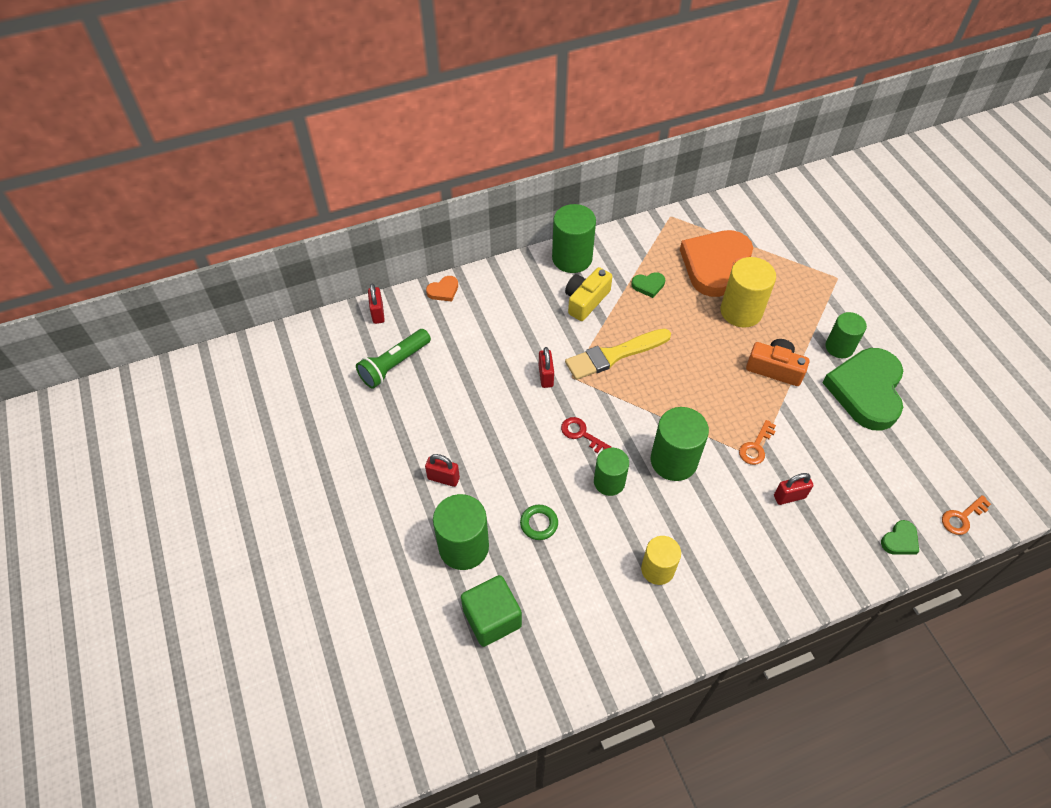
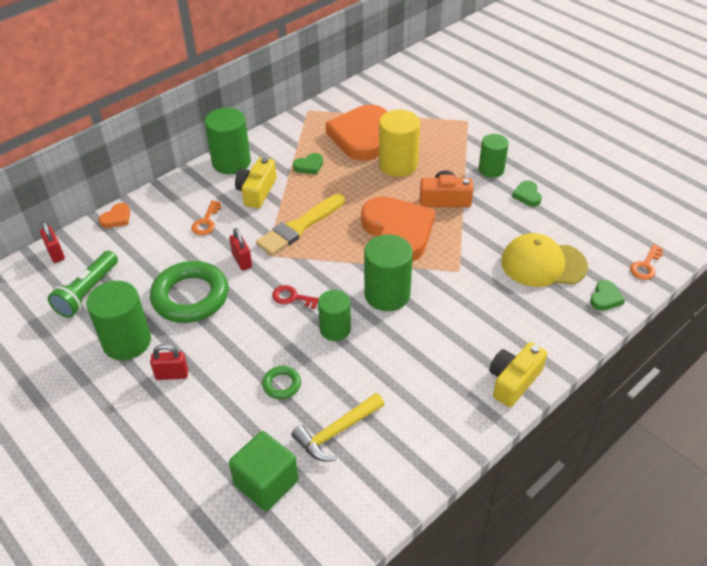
camera: 20 degrees left, 10 degrees down
(463, 547) = (214, 428): green cylinder -> green cylinder (127, 342)
(485, 400) = (190, 297): none -> green ring
(572, 591) = (336, 432): none -> yellow hammer
(657, 569) = (409, 387): yellow cylinder -> none
(711, 392) = (398, 232): none -> orange heart
(756, 446) = (454, 262): orange key -> orange key (206, 222)
(764, 599) = (513, 381): none -> yellow camera
(789, 496) = (499, 292): red padlock -> none
(849, 479) = (543, 264): none -> yellow cap
(866, 391) = (527, 195): green heart -> green heart, size x0.41

